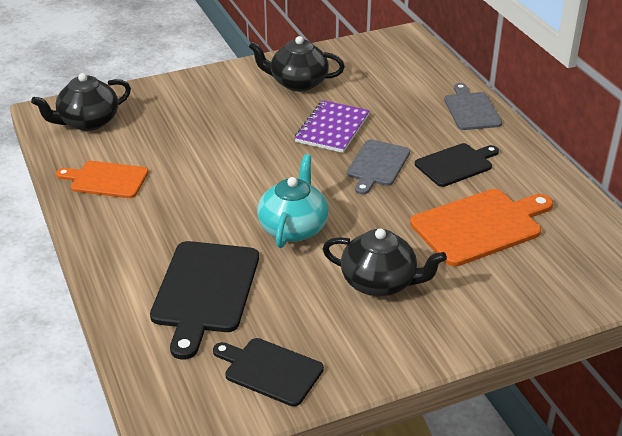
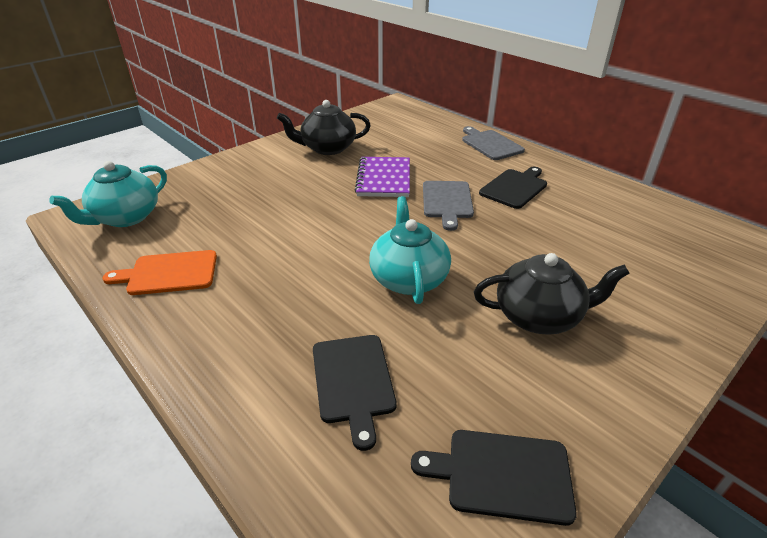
camera: 20 degrees left, 0 degrees up
(88, 122) = (125, 217): black teapot -> turquoise teapot
(205, 291) = (353, 381): black cutting board -> black cutting board, size x0.64
(480, 226) = (582, 236): orange cutting board -> none

